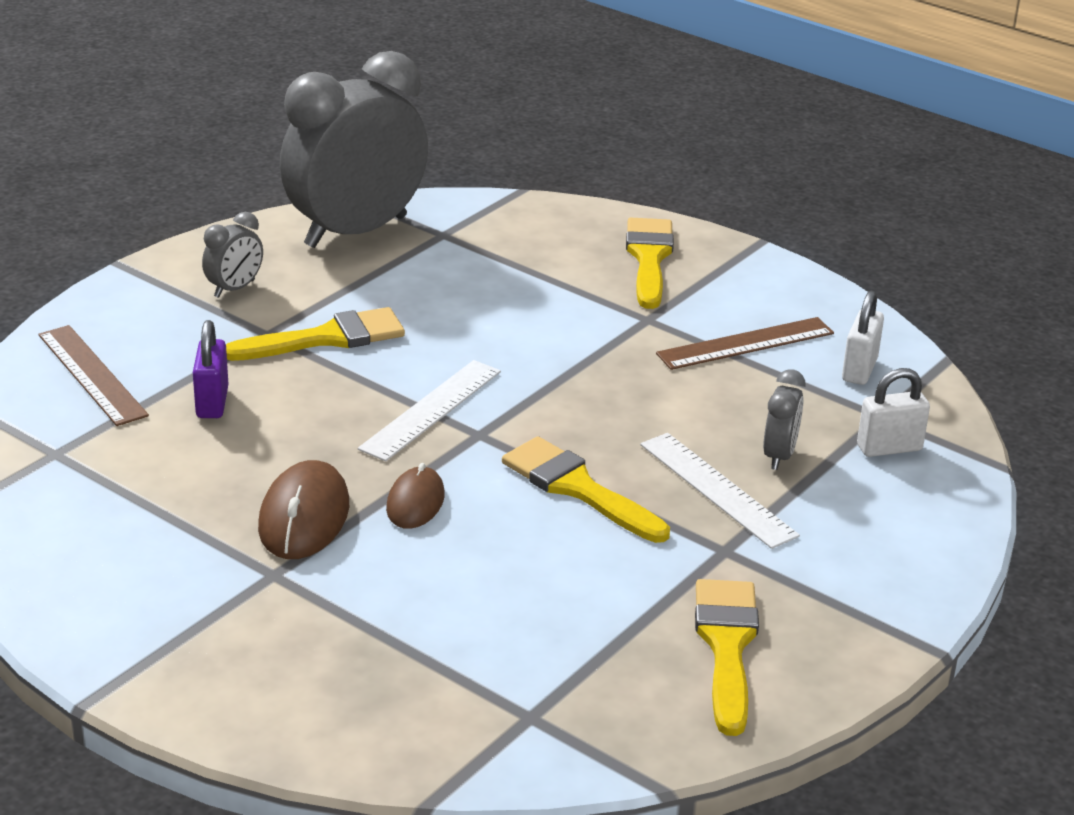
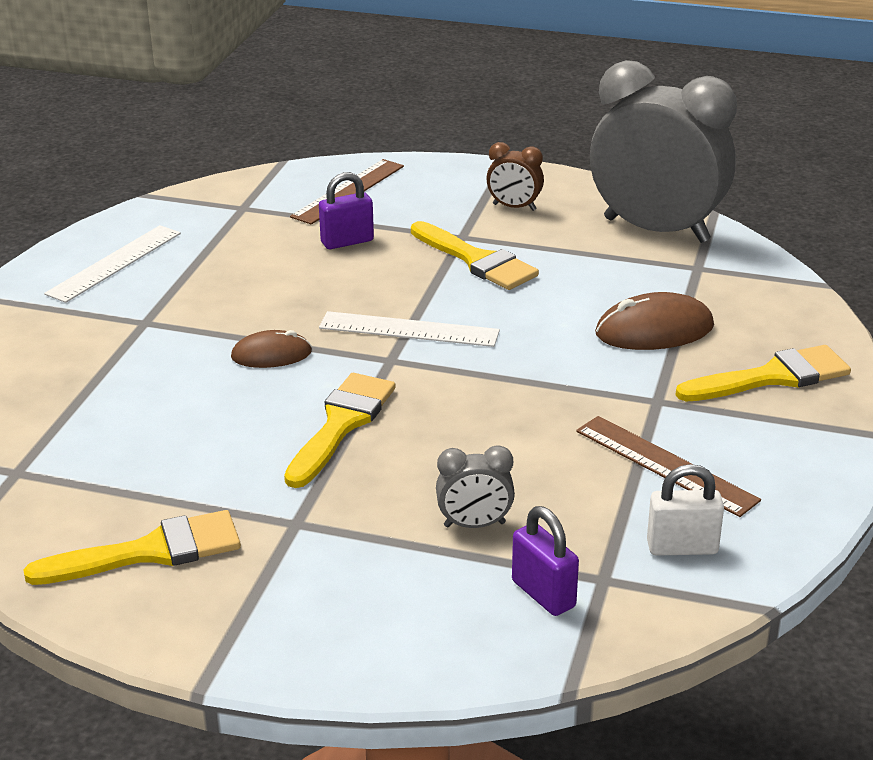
camera: 70 degrees right, 0 degrees up
(234, 289) = (514, 207): grey clock -> brown clock
(304, 517) = (223, 315): brown mouse -> brown mouse (654, 330)
(717, 489) = (391, 499): white ruler -> white ruler (115, 263)
(889, 448) = (543, 594): white padlock -> purple padlock

